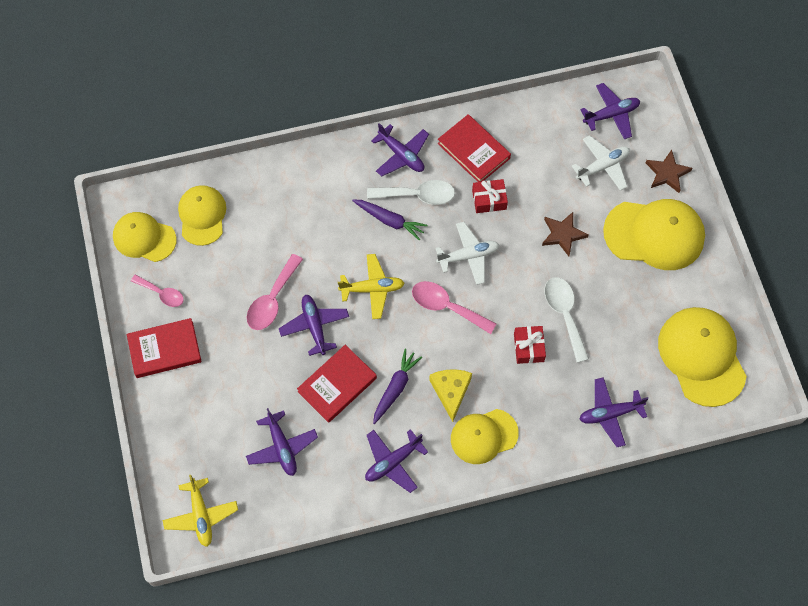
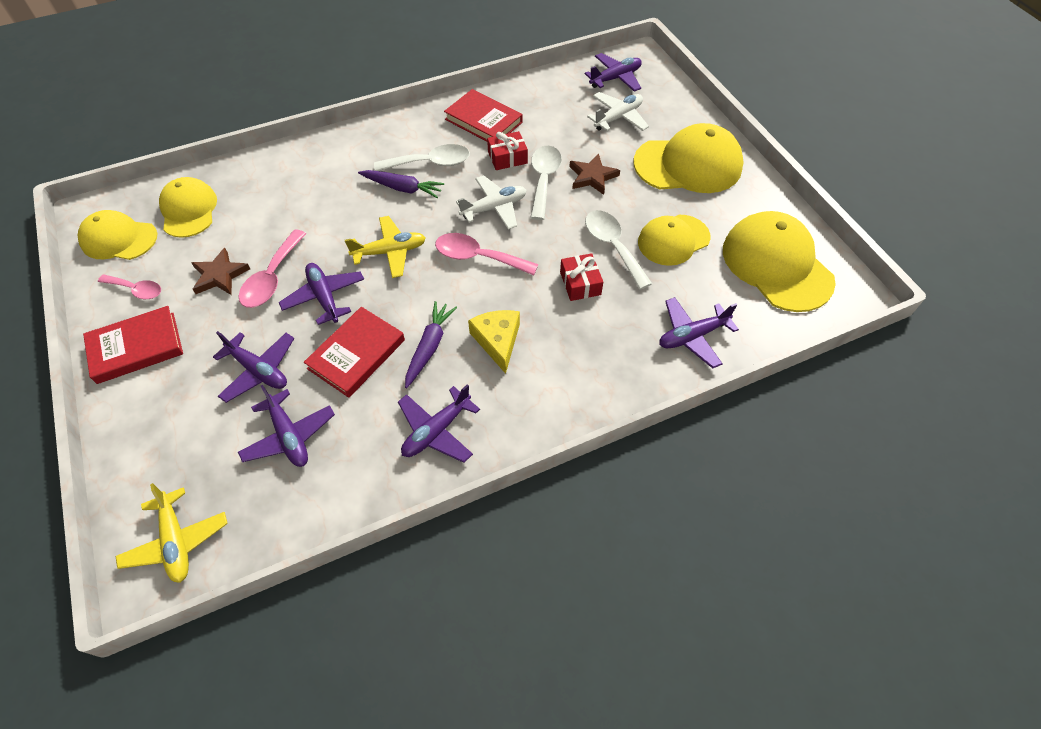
camera: 10 degrees left, 10 degrees down
(401, 155) = (408, 133): purple plane -> purple plane (259, 370)
(484, 436) = (547, 383): yellow cap -> yellow cap (673, 240)
(518, 231) = (544, 180): none -> white spoon
(667, 173) = (684, 115): brown star -> brown star (220, 275)

